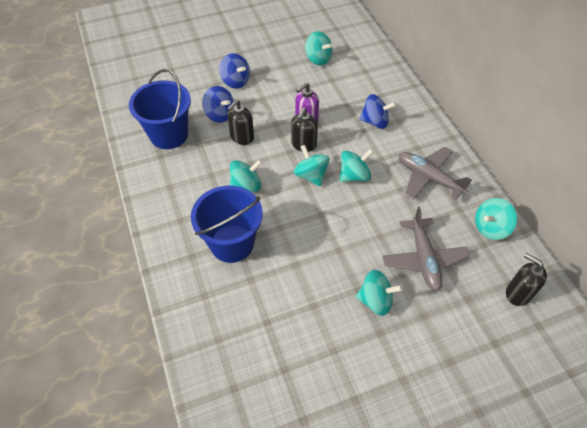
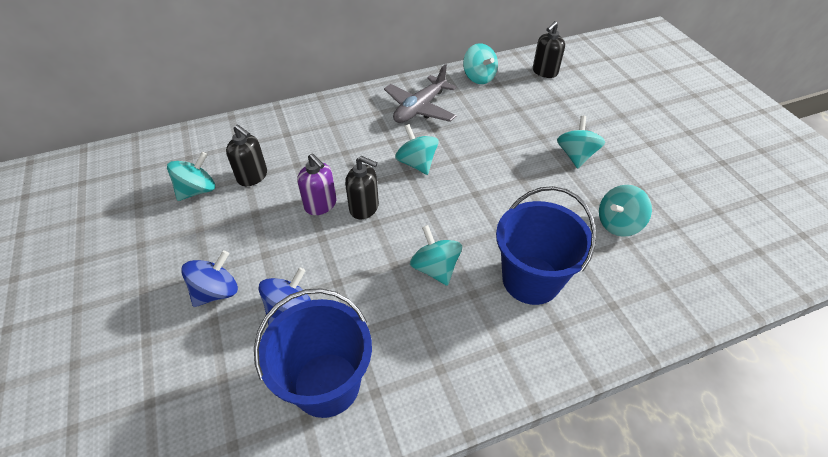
camera: 90 degrees left, 5 degrees down
(242, 137) = (344, 277): black soap dispenser -> black soap dispenser (252, 176)
(311, 175) = (417, 201): turquoise spinning top -> turquoise spinning top (618, 224)
(375, 121) = (332, 142): blue spinning top -> none
(423, 259) = (521, 120): grey plane -> none

